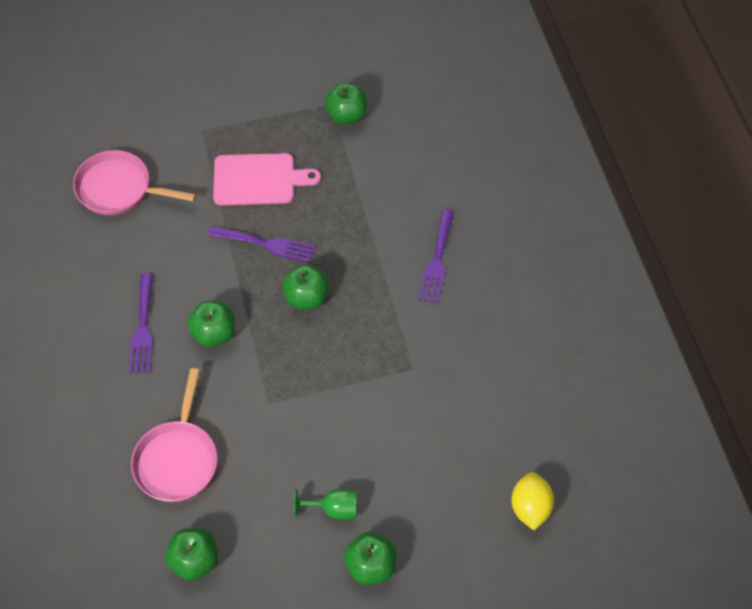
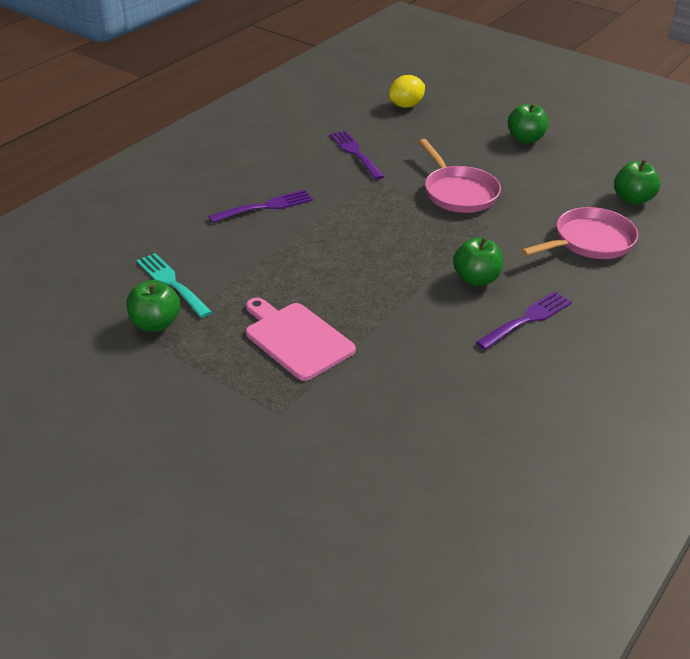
camera: 130 degrees left, 20 degrees down
(119, 189) = (420, 428): pink pan -> pink pan (458, 192)
(266, 244) = (359, 296): purple fork -> purple fork (355, 153)
(306, 297) = (381, 250): green apple -> none
(333, 509) = (515, 166): green goblet -> none
(385, 146) = (171, 283): none -> turquoise fork

